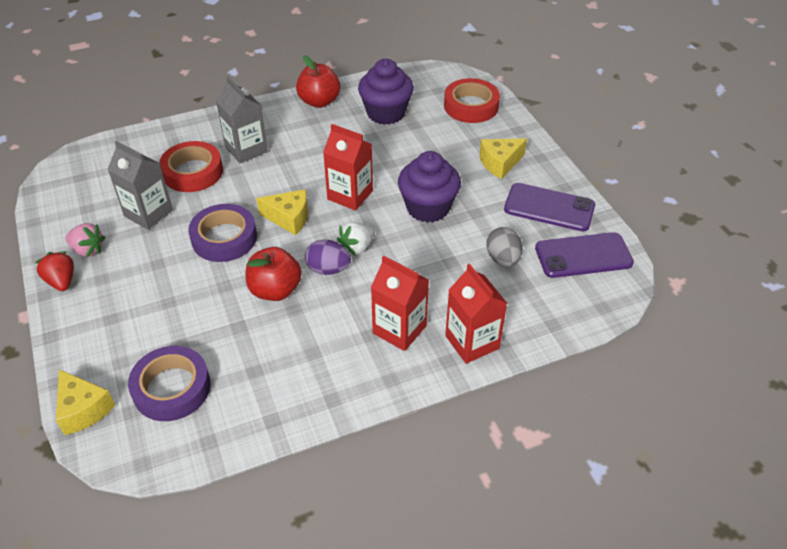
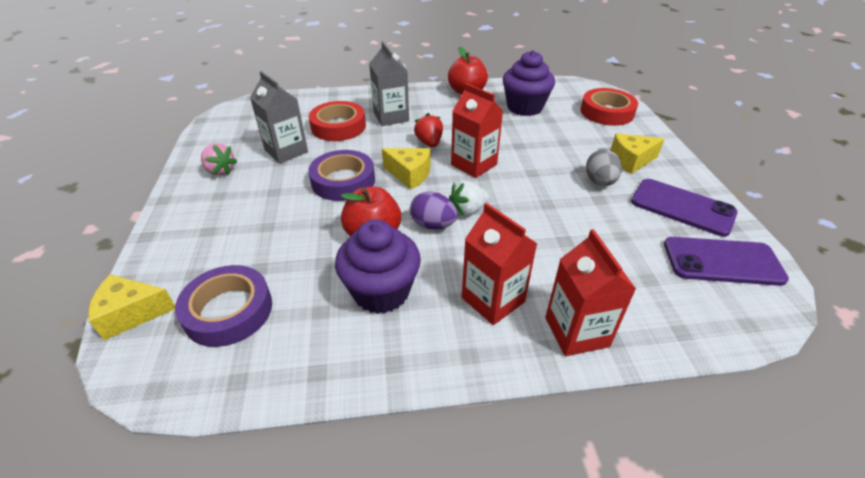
camera: 15 degrees right, 5 degrees down
(61, 281) = (184, 191): red strawberry -> red strawberry (429, 143)
(83, 409) = (132, 313): yellow cheese -> yellow cheese turned 105 degrees clockwise
(428, 208) = (549, 187): purple cupcake -> purple cupcake (381, 291)
(503, 259) = (625, 248): grey egg -> grey egg (599, 182)

